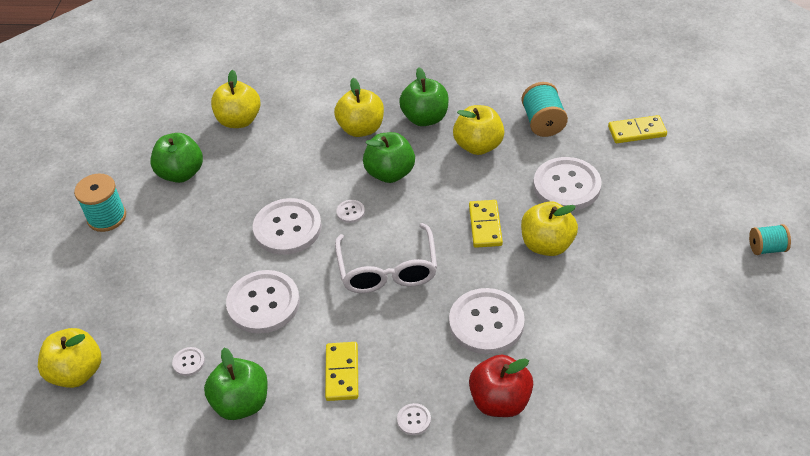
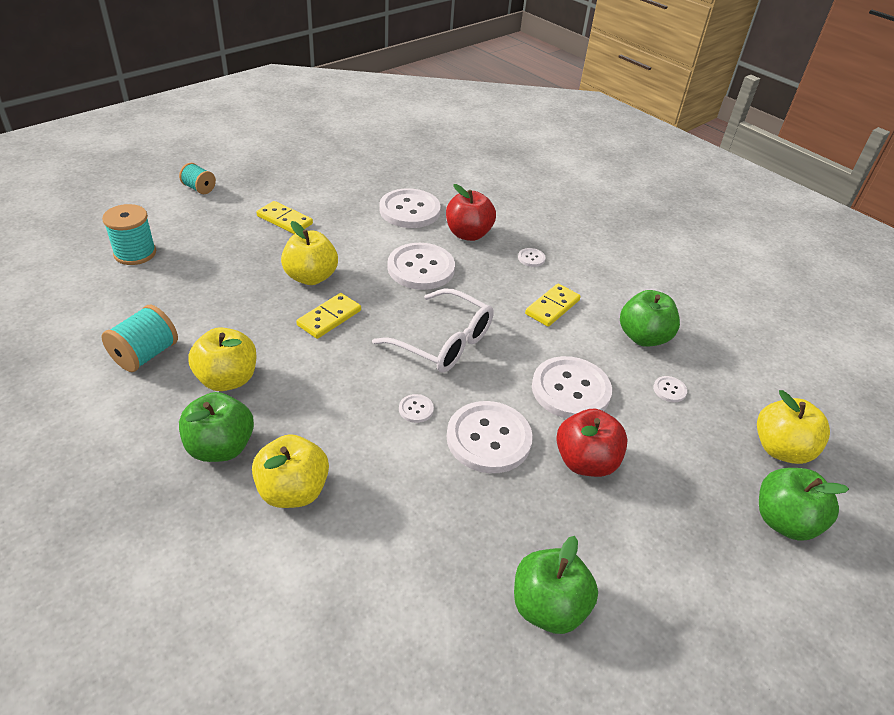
camera: 145 degrees left, 5 degrees down
(107, 217) = (682, 613): turquoise spool -> turquoise spool (135, 253)
(214, 259) = (585, 462): none -> red apple
(239, 120) = (406, 637): yellow apple -> none
(388, 270) = (444, 342): white glasses -> white glasses turned 90 degrees clockwise
(390, 173) = (335, 417): green apple -> green apple (784, 521)
(566, 185) = (228, 298): white button -> white button (409, 210)
(637, 131) = (106, 292): yellow domino -> yellow domino (285, 220)

